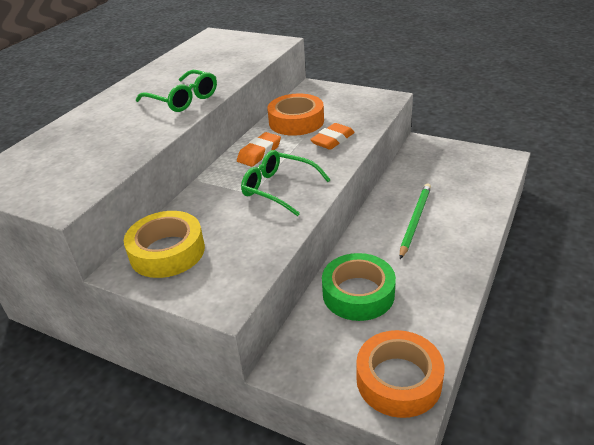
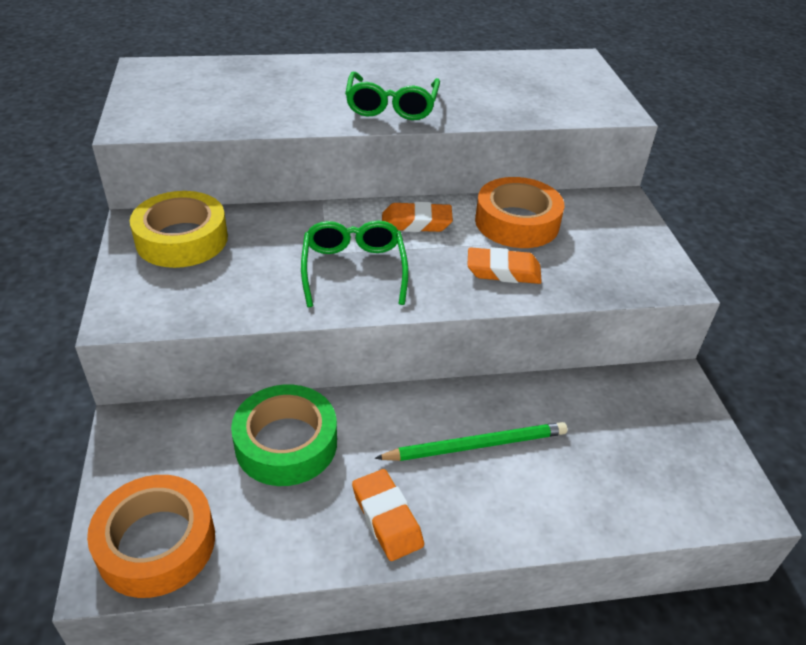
camera: 50 degrees right, 5 degrees up
(443, 271) = (387, 518): none -> orange eraser

